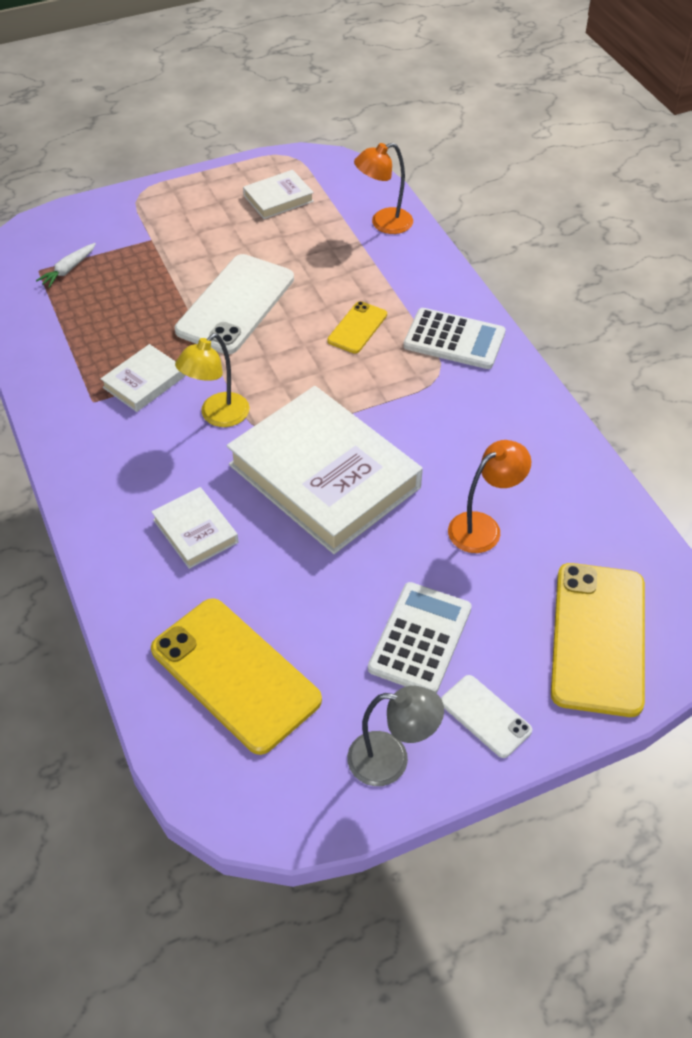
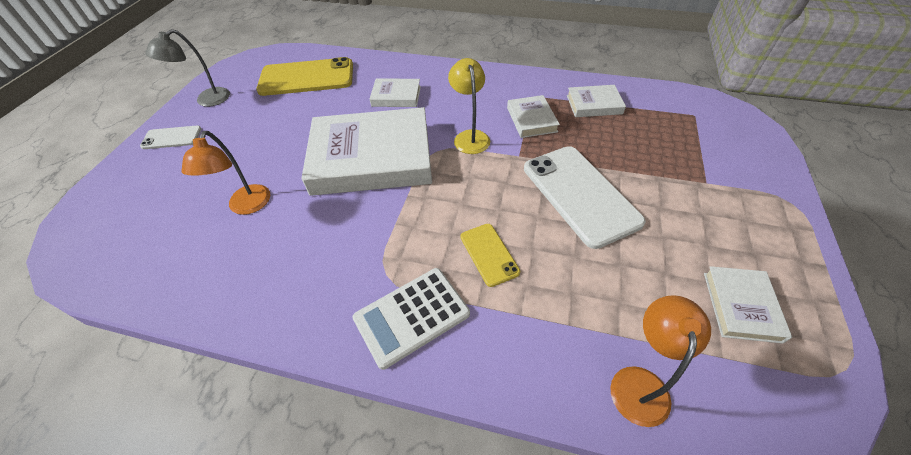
camera: 130 degrees right, 0 degrees up
(68, 269) = (686, 128): white carrot -> none
(73, 345) = (594, 104): none -> white book
(420, 638) = (234, 139): white calculator -> none
(598, 638) = (123, 207): yellow phone -> none

